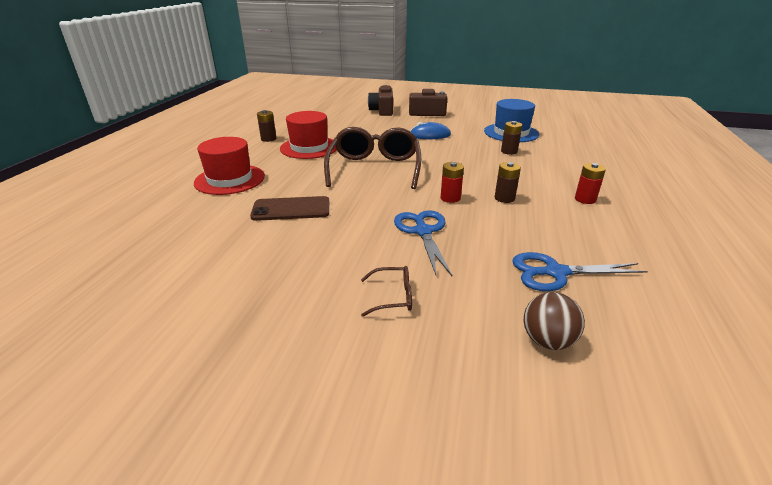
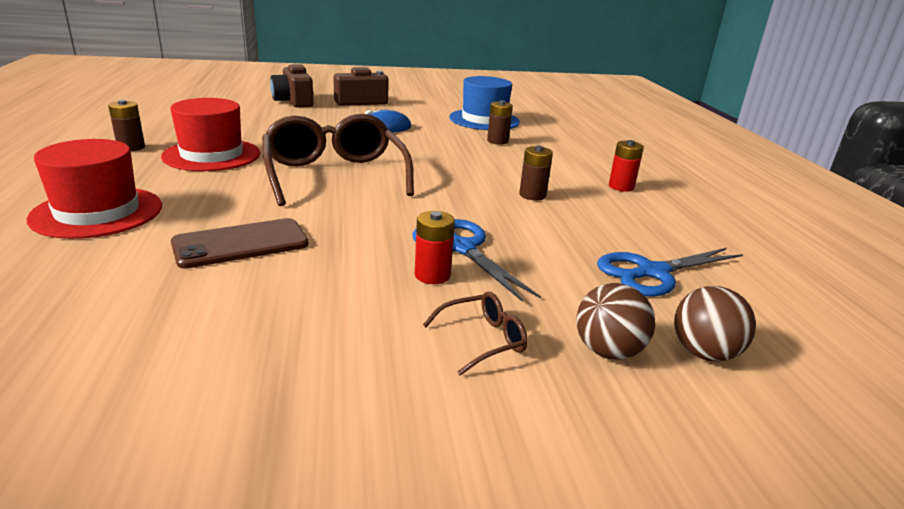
camera: 25 degrees left, 5 degrees down
(450, 198) = (466, 202): red battery -> red battery (432, 275)
(473, 323) = (608, 351): none -> brown ball

